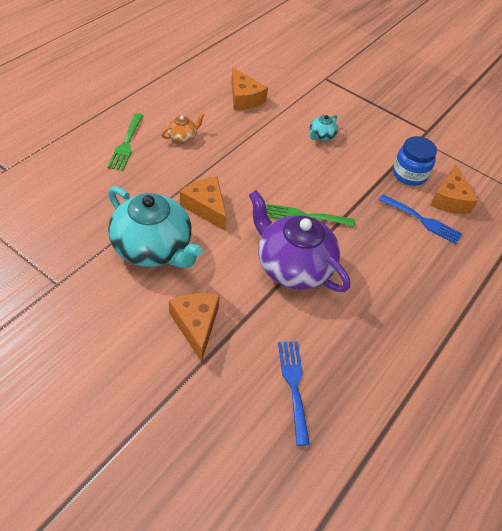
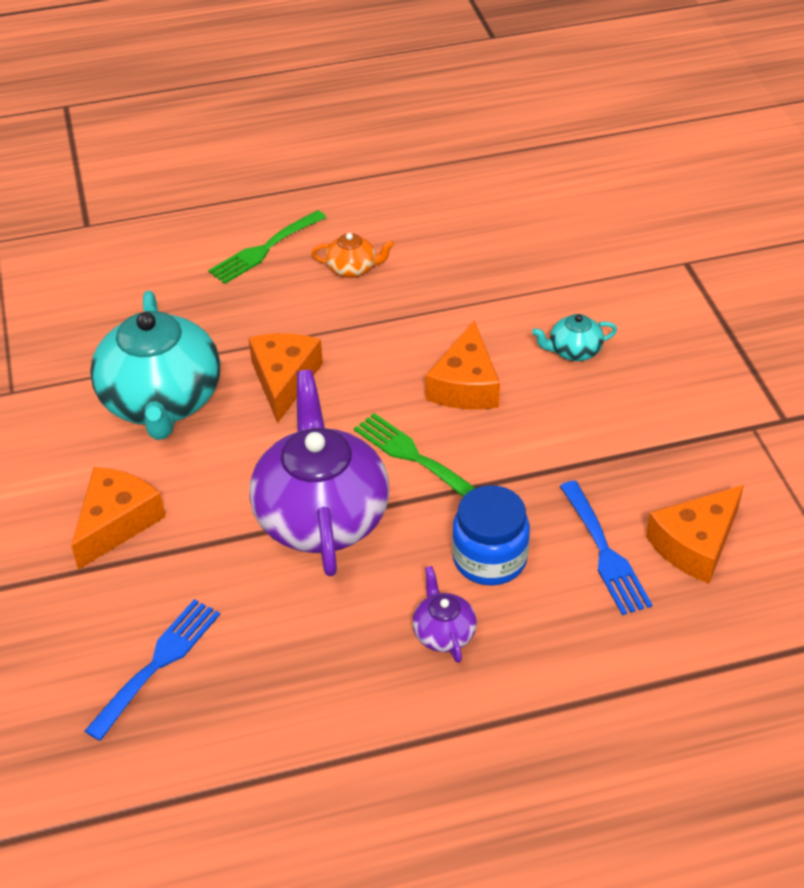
camera: 45 degrees right, 5 degrees down
(244, 98) = (507, 246): orange cheese -> orange cheese (465, 385)
(400, 292) = (443, 632): none -> purple teapot
(409, 174) = (664, 473): blue jar -> blue jar (489, 559)

